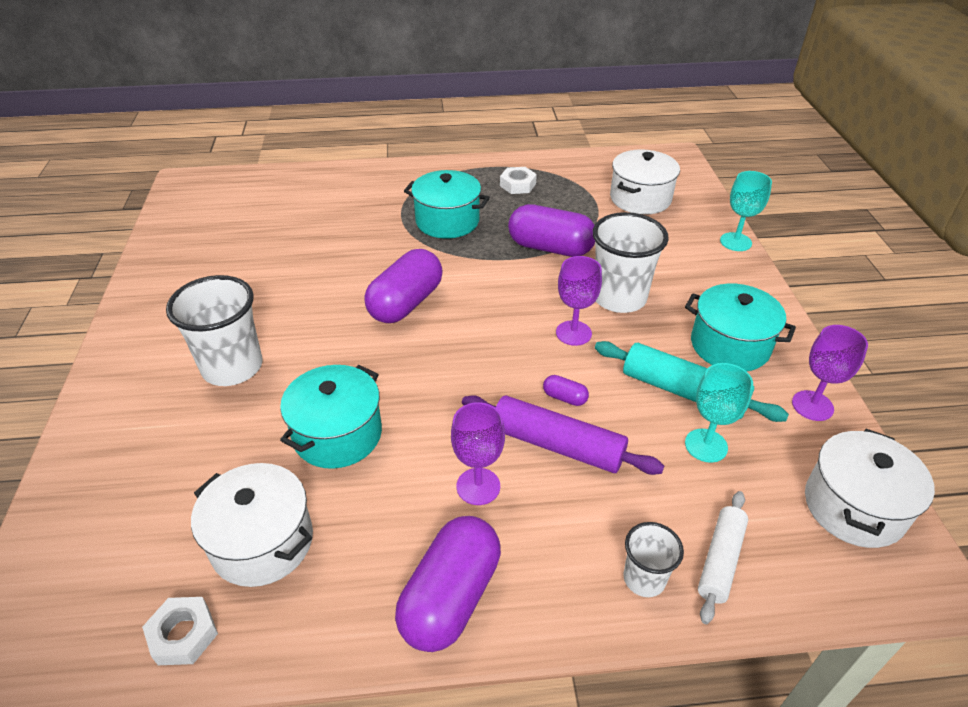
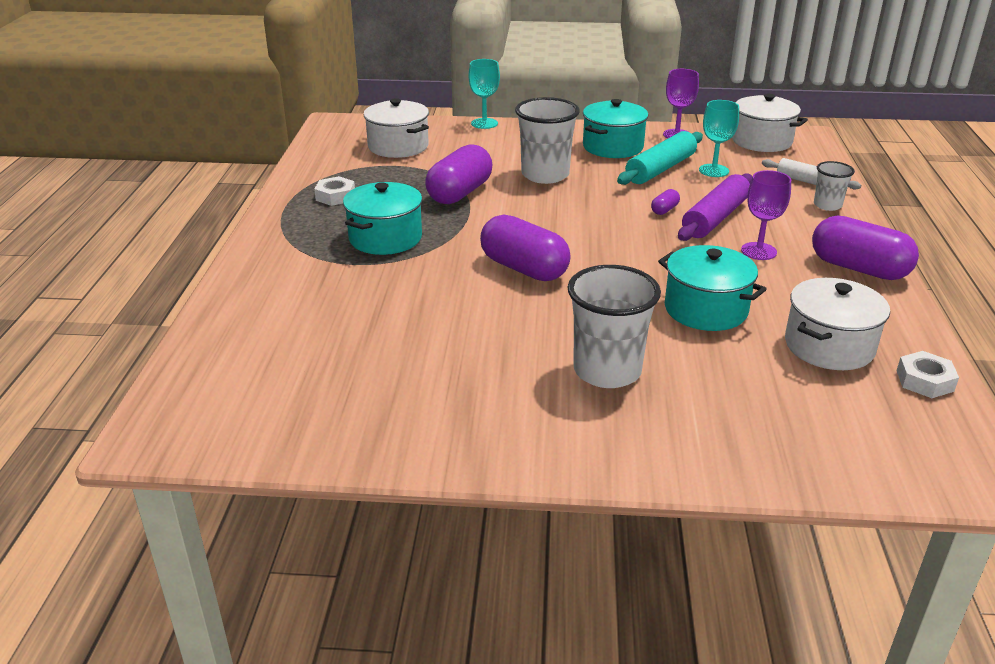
camera: 80 degrees left, 10 degrees down
(573, 333) = (587, 198): purple goblet -> none

